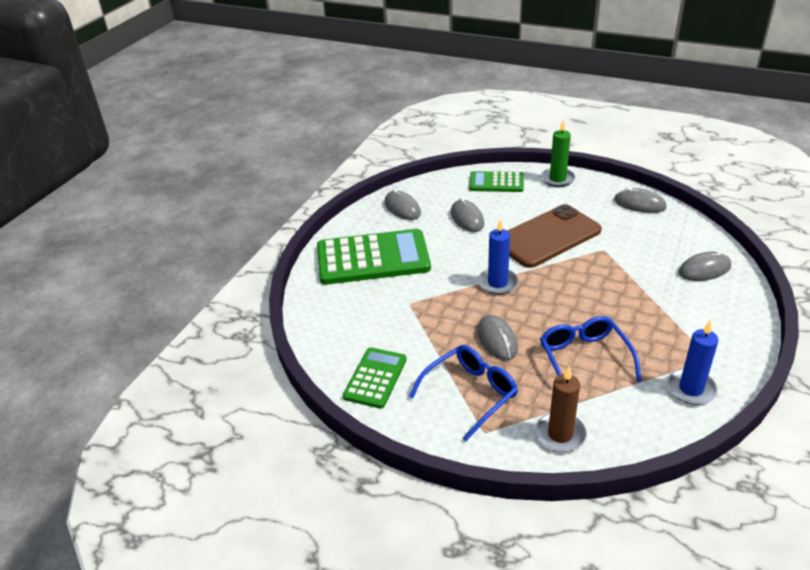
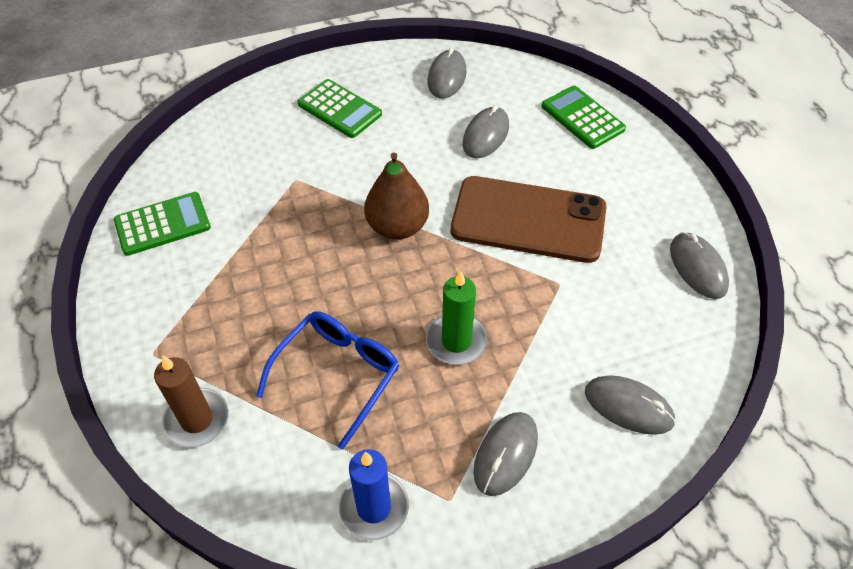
camera: 45 degrees right, 15 degrees up
(373, 258) = (339, 109): green calculator -> green calculator, size x0.55
(470, 394) = (199, 309): blue glasses -> none
(497, 283) = (397, 227): blue candle -> brown pear
(497, 340) = (301, 281): grey mouse -> grey mouse (505, 454)
(557, 179) = (656, 163): green candle -> green candle (456, 341)

